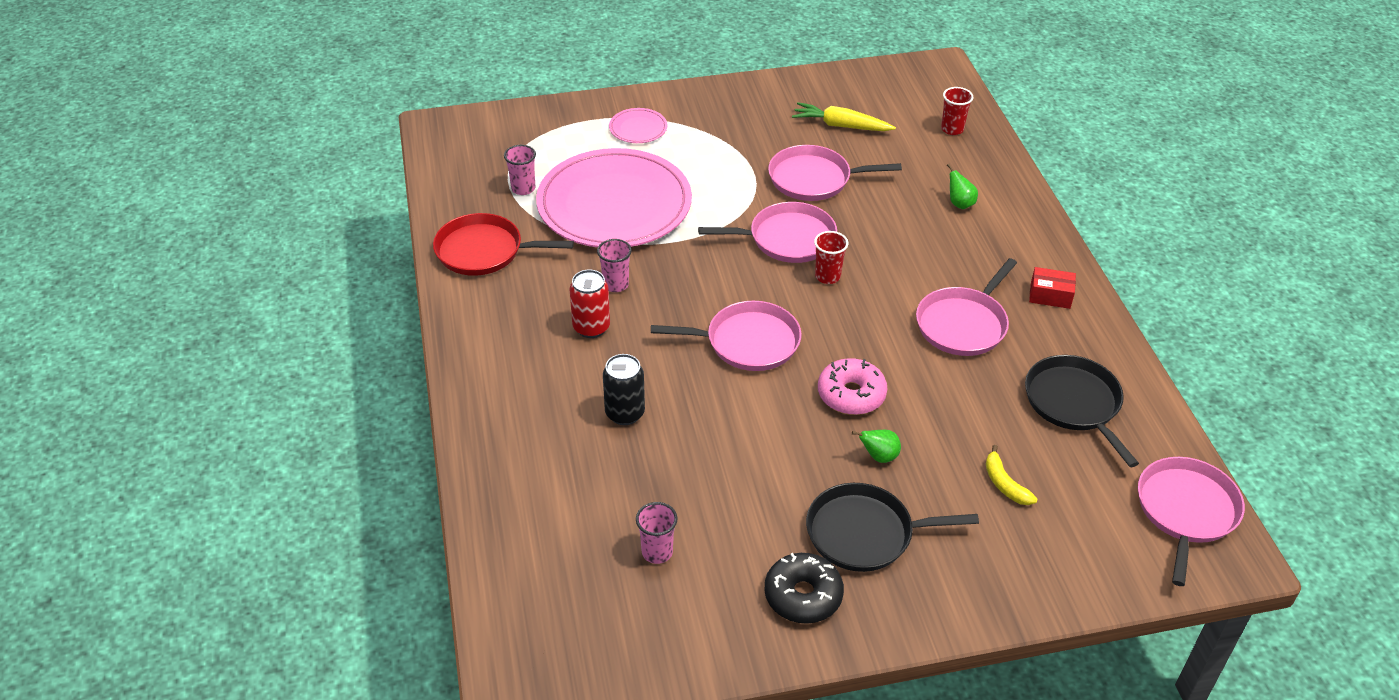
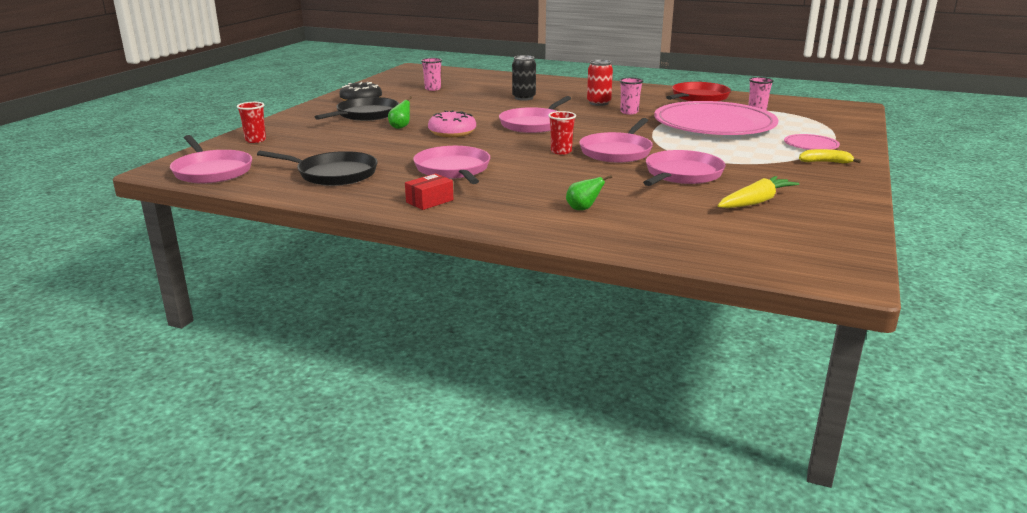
camera: 125 degrees right, 20 degrees down
(952, 129) = (704, 242): red cup -> red cup (255, 140)
(1004, 484) = (326, 143): yellow banana -> yellow banana (825, 162)

